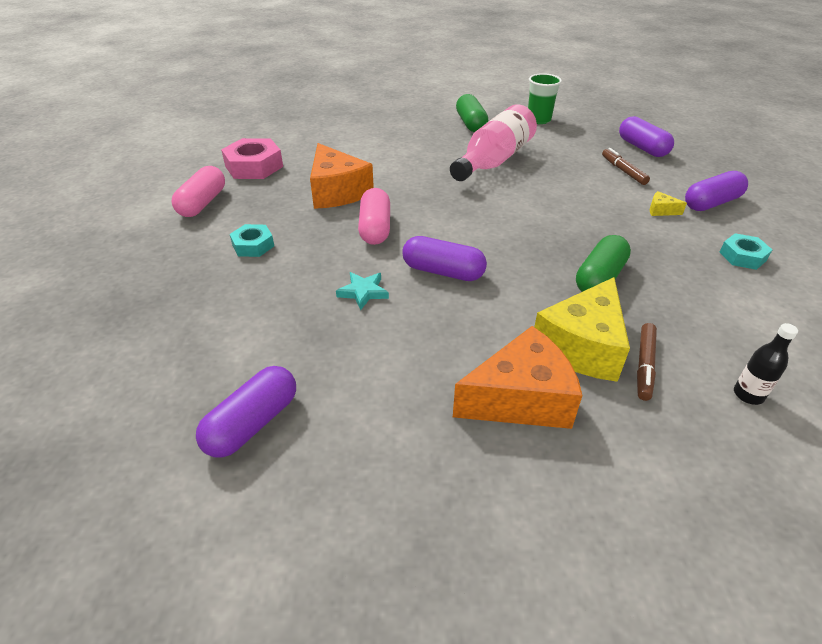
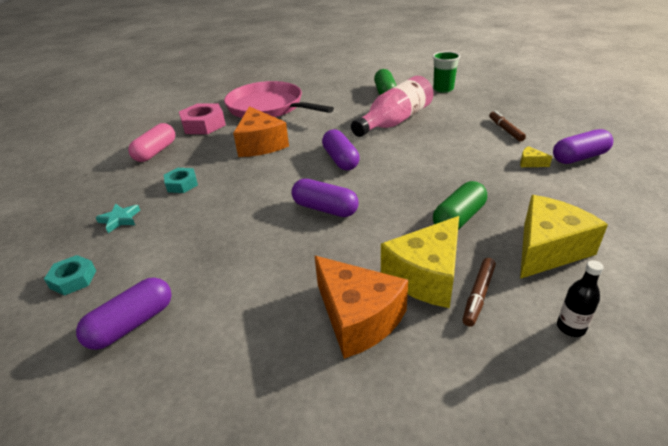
camera: 10 degrees right, 5 degrees down
(331, 143) = (268, 107): none -> pink pan
(363, 292) = (255, 223): turquoise star -> turquoise star (120, 219)
(375, 228) = (281, 173): pink capsule -> none
(520, 398) = (358, 318): orange cheese -> orange cheese turned 60 degrees clockwise
(642, 148) = (528, 111): purple capsule -> purple capsule (340, 160)
(704, 310) = (548, 249): none -> yellow cheese
(742, 256) = (597, 203): turquoise nut -> turquoise nut (73, 279)

